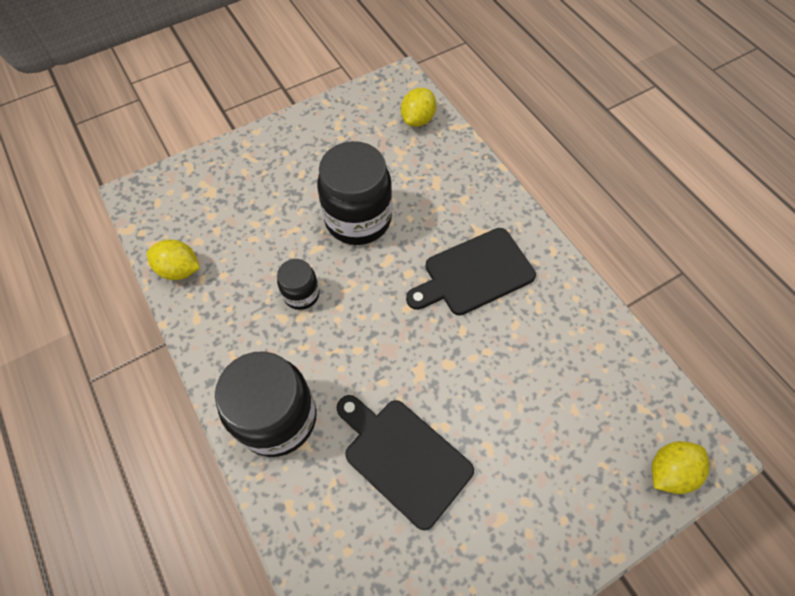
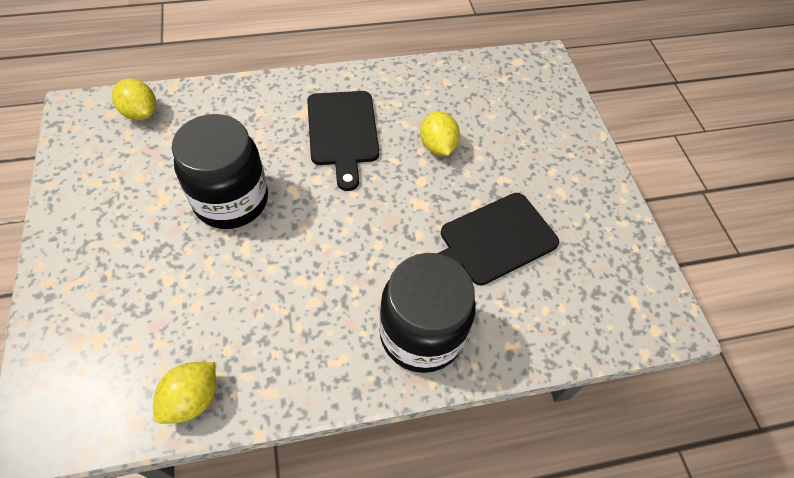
camera: 75 degrees left, 5 degrees down
(301, 294) = (293, 276): black jar -> none
(669, 471) = (551, 84): yellow lemon -> yellow lemon (437, 146)

